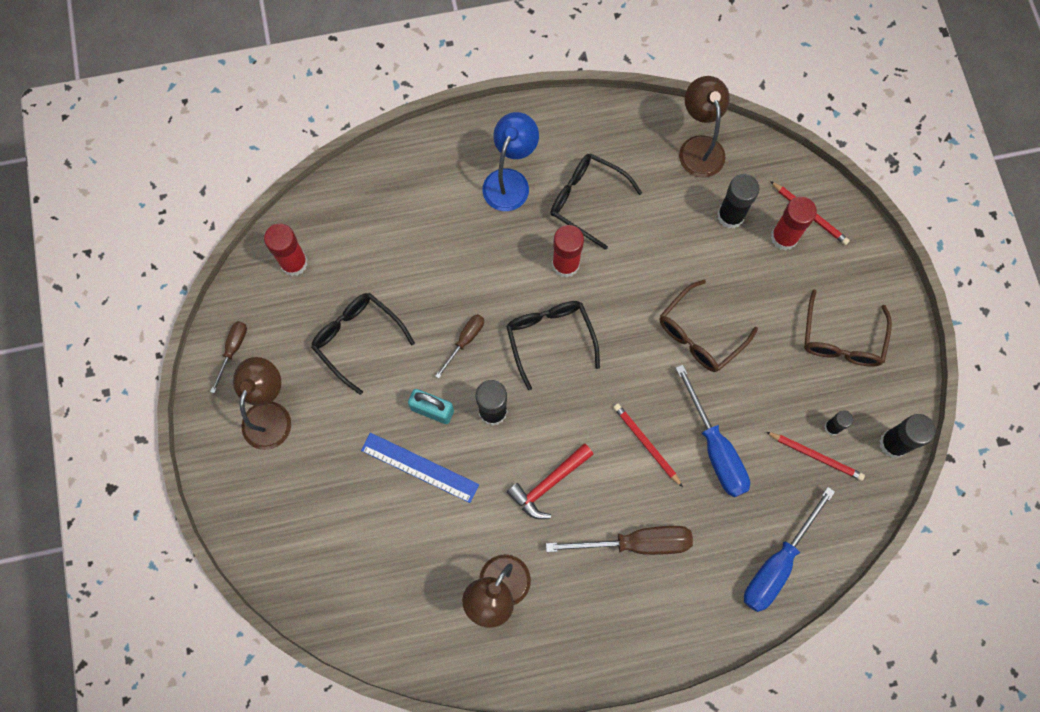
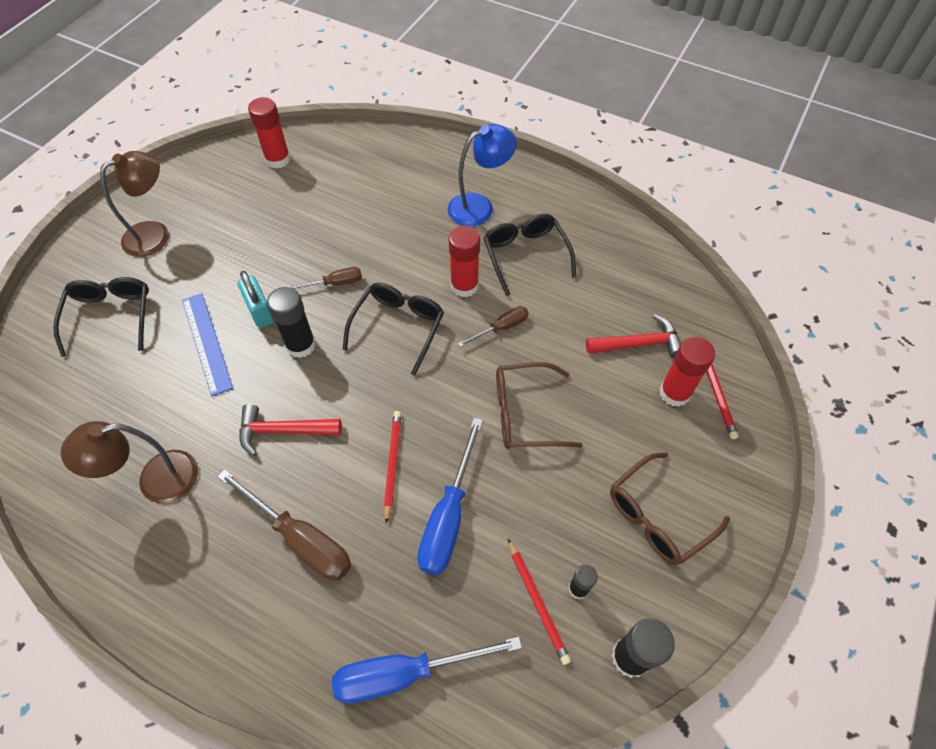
camera: 40 degrees right, 15 degrees down
(233, 350) = (181, 182): brown screwdriver -> brown screwdriver (501, 328)
(358, 340) = (264, 231): black glasses -> black glasses (110, 317)
(699, 147) = (656, 278): brown lamp -> none
(730, 216) = (638, 344): black glue stick -> red hammer

